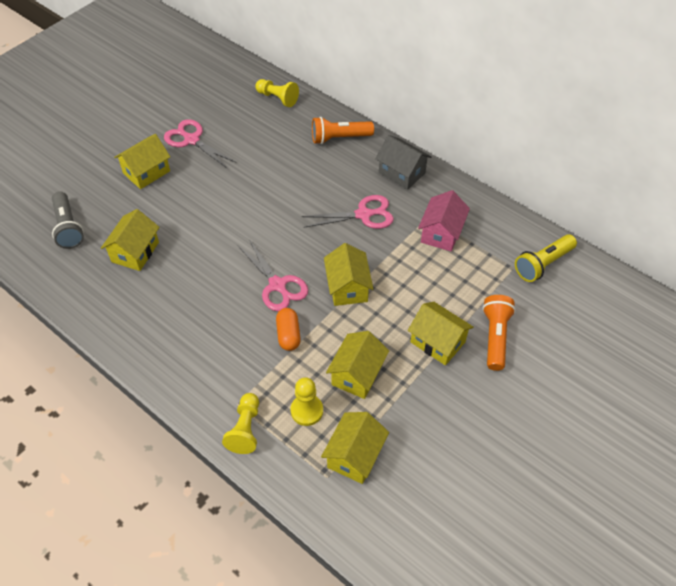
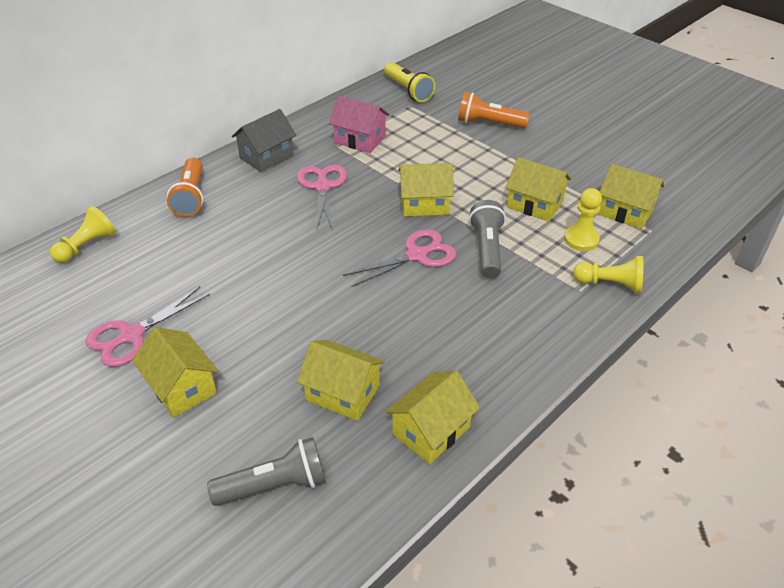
camera: 85 degrees left, 10 degrees down
(288, 335) = (487, 249): orange capsule -> grey flashlight
(437, 342) = (495, 154): yellow house -> yellow house (431, 431)

